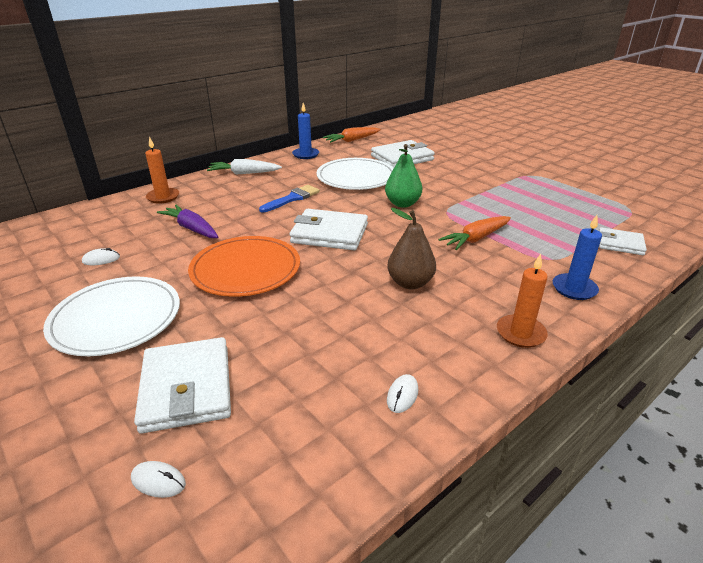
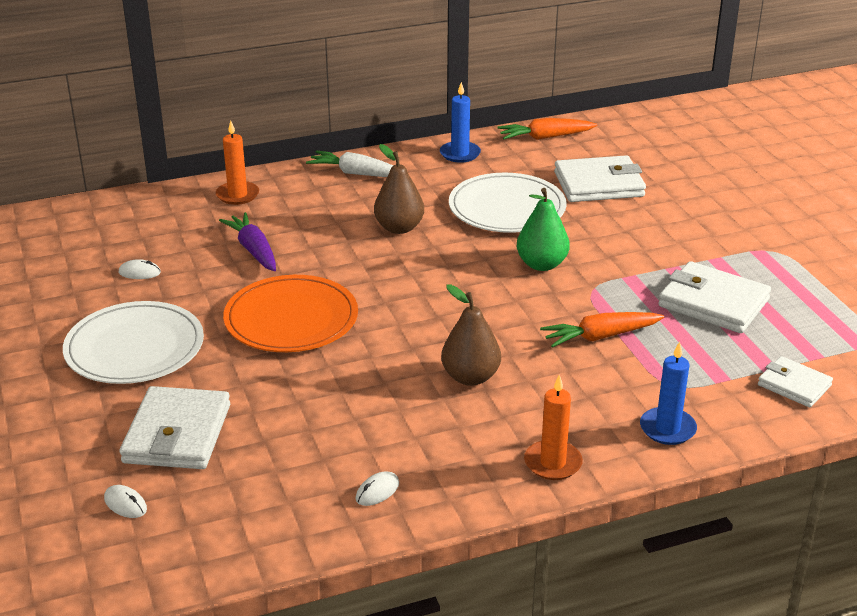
camera: 20 degrees right, 0 degrees up
(292, 198) = (399, 228): blue brush -> brown pear
(329, 233) = (416, 291): white wallet -> white wallet (713, 303)

